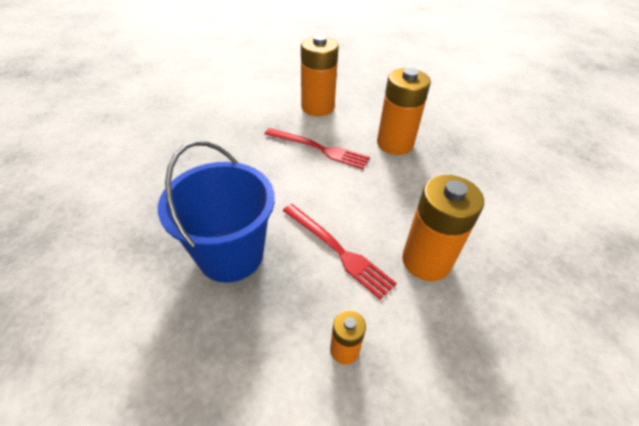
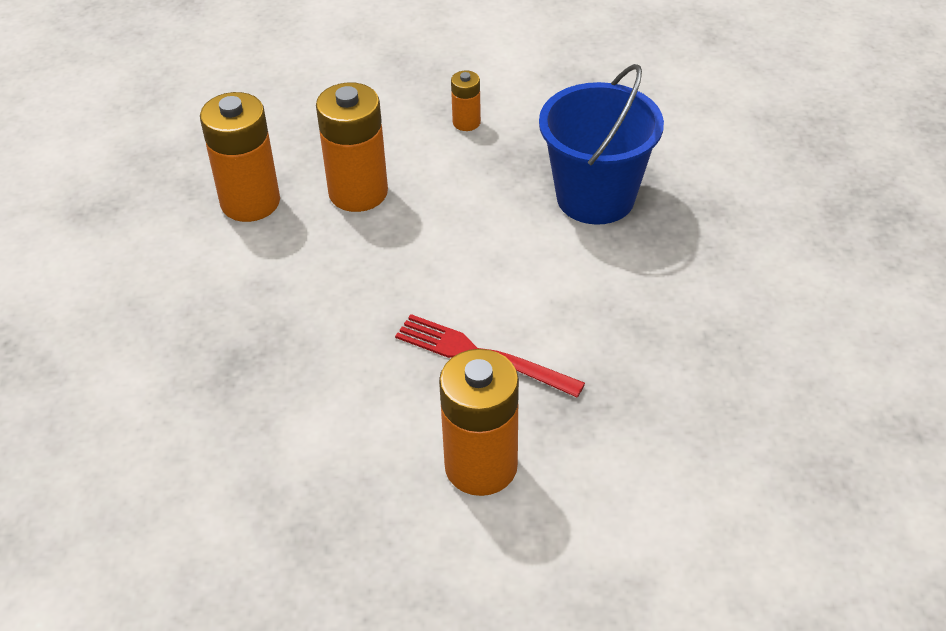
camera: 175 degrees left, 0 degrees up
(338, 250) = (464, 202): red fork -> none
(395, 144) = (341, 369): orange battery -> orange battery (250, 202)

